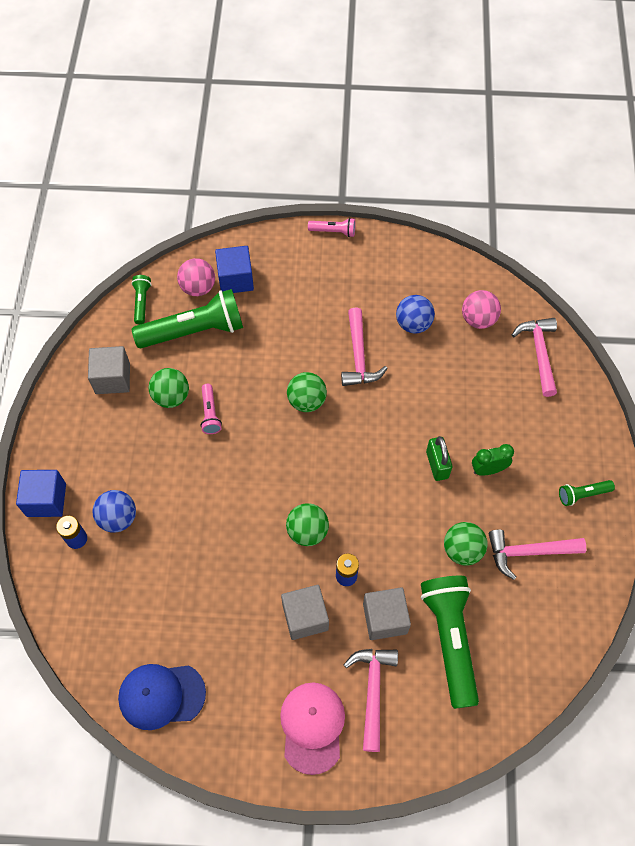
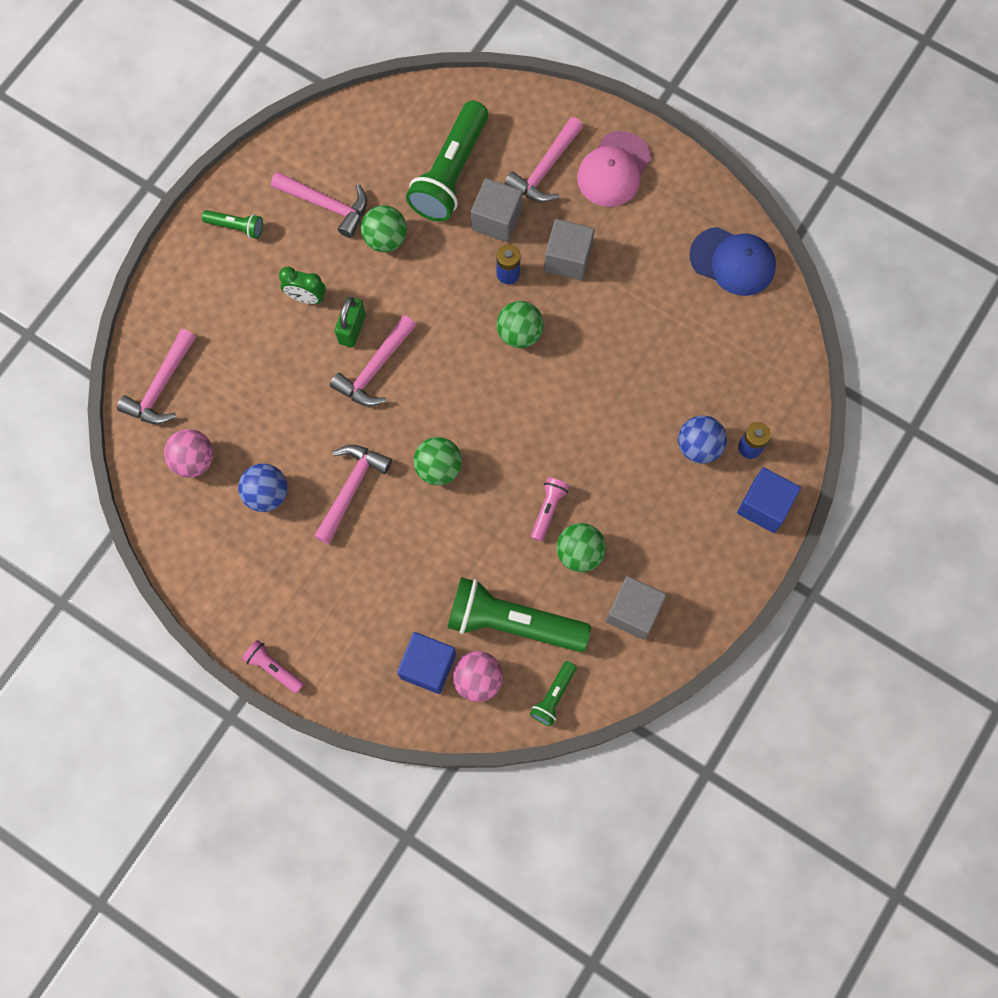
camera: 150 degrees left, 10 degrees up
(399, 445) = (375, 369): none -> pink hammer

